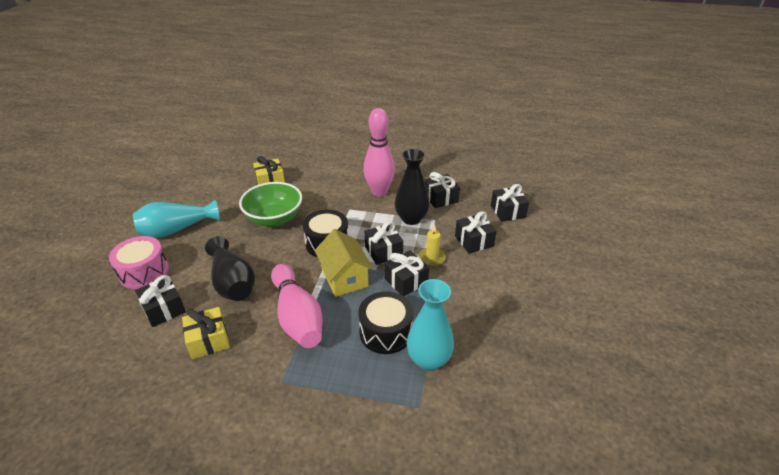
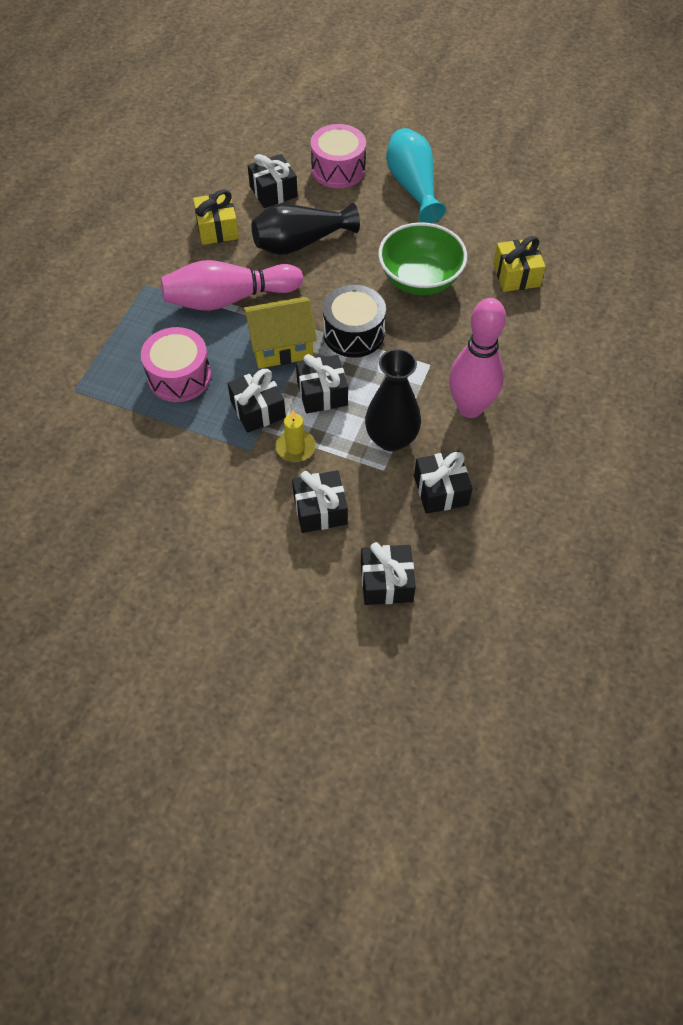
camera: 100 degrees right, 20 degrees up
(386, 332) = (179, 376): black drum -> pink drum
(428, 360) = (127, 410): turquoise vase -> none

